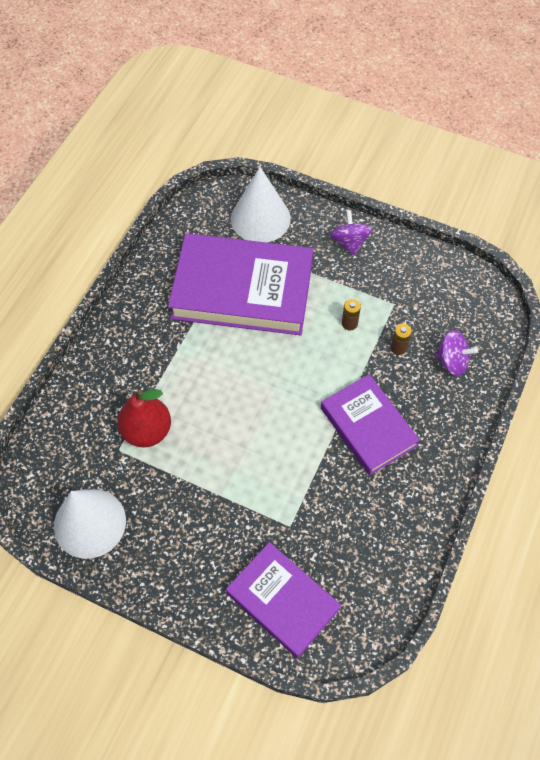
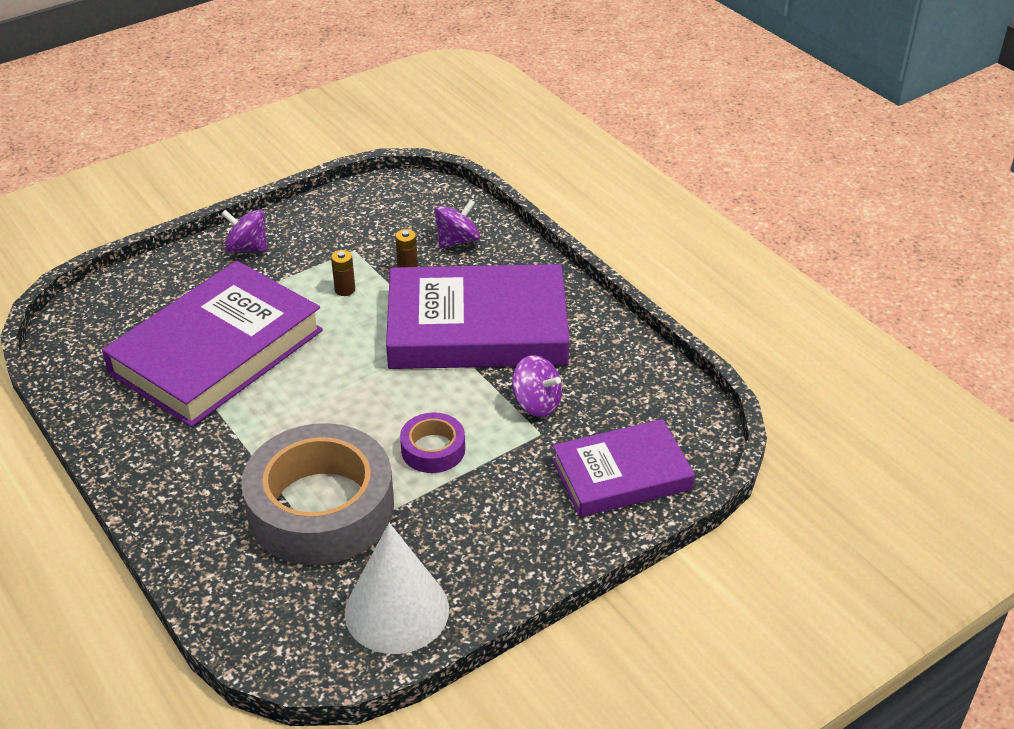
camera: 60 degrees left, 20 degrees down
(147, 431) = (321, 508): red pear -> grey tape
(234, 466) = (433, 449): none -> purple tape
(260, 218) = (140, 299): white cone -> none
(317, 507) = (536, 403): none -> purple spinning top
(368, 427) = (477, 328): purple book -> purple book, size x1.64

